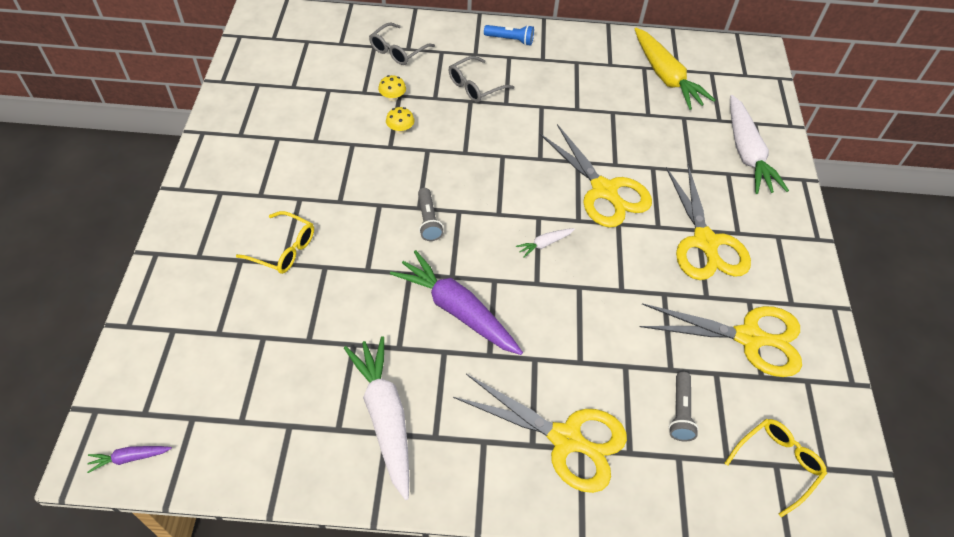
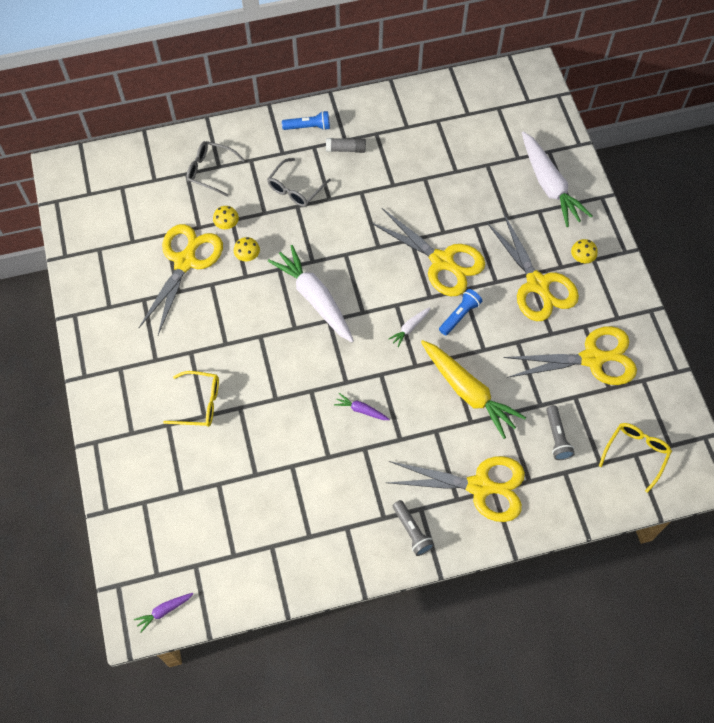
camera: 15 degrees left, 10 degrees up
(336, 117) = (185, 261): none -> yellow scissors
(385, 417) = (340, 515): white carrot -> white carrot (314, 298)
(398, 50) = (211, 171): grey glasses -> grey glasses turned 90 degrees clockwise
(428, 220) = (307, 337): grey flashlight -> grey flashlight (412, 531)
(457, 310) = (361, 410): purple carrot -> purple carrot, size x0.44
(540, 67) = (346, 149): none -> grey glue stick
(605, 248) = (459, 315): none -> blue flashlight
(666, 76) = (459, 125): yellow carrot -> yellow carrot (468, 392)
(764, 230) = (582, 257): none -> yellow mushroom

